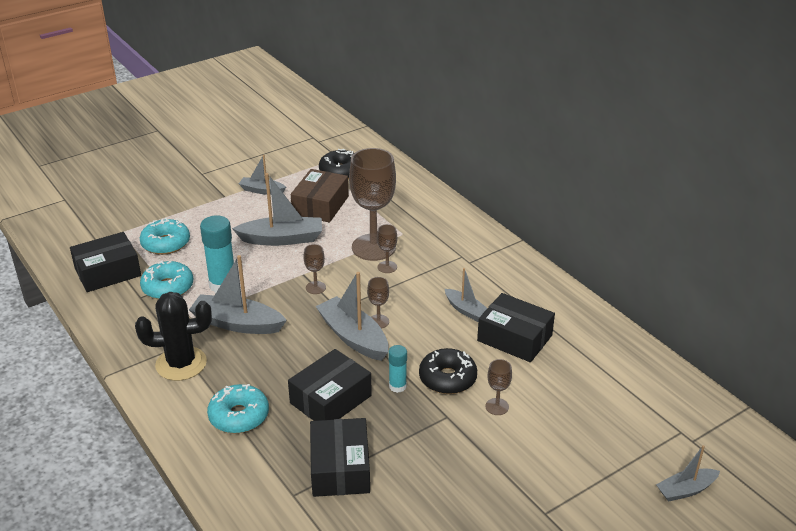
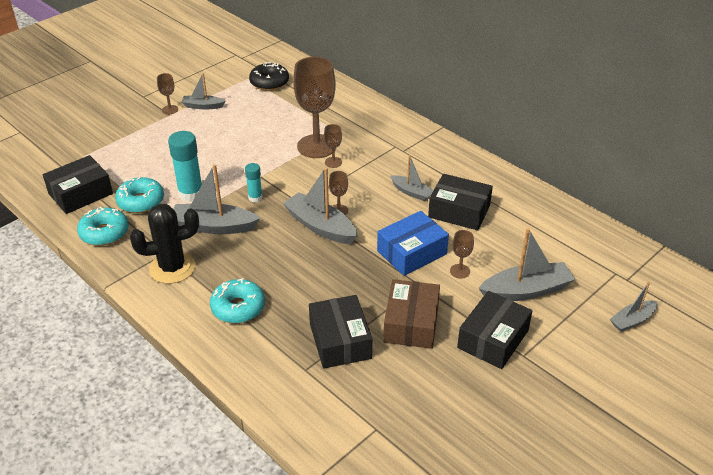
camera: 10 degrees left, 5 degrees up
(166, 243) = (127, 162): turquoise donut -> turquoise donut (104, 233)
(282, 239) = (233, 147): grey boat -> grey boat (526, 290)
(315, 287) = (275, 187): brown goblet -> brown goblet (170, 109)
(320, 205) = (259, 114): brown box -> brown box (411, 323)
(330, 399) = (315, 283): black box -> black box (493, 339)
(397, 386) = (370, 264): turquoise glue stick -> turquoise glue stick (255, 197)
(447, 378) = (411, 252): black donut -> blue box

